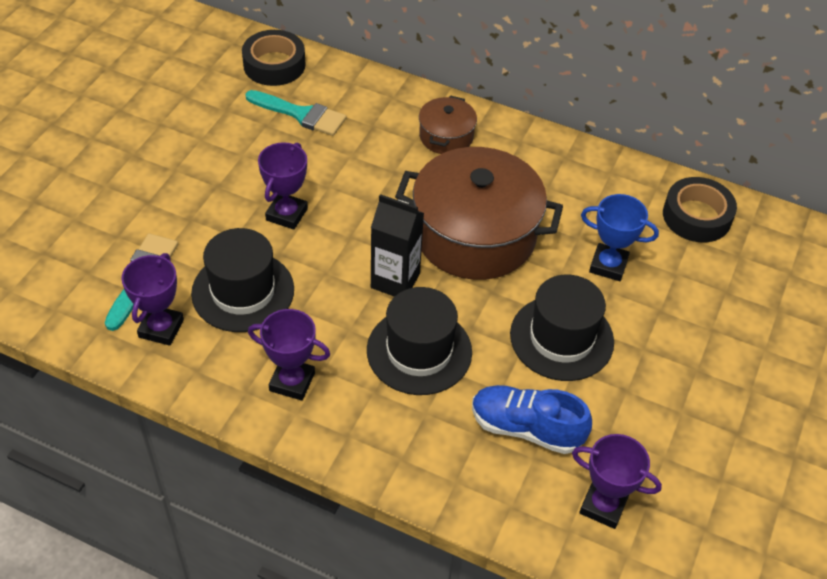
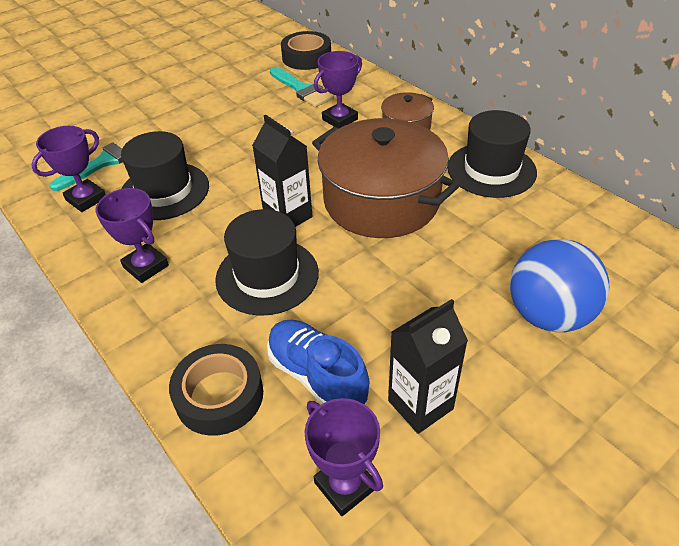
camera: 30 degrees right, 5 degrees down
(286, 214) = (240, 149): purple trophy -> purple trophy (340, 119)
(561, 338) = (406, 306): black hat -> black hat (491, 170)
(608, 265) = (493, 258): blue trophy -> none
(622, 421) = (420, 405): none -> black carton
(679, 306) = (548, 315): none -> blue ball
(696, 216) = (612, 241): black tape -> black tape (219, 395)

